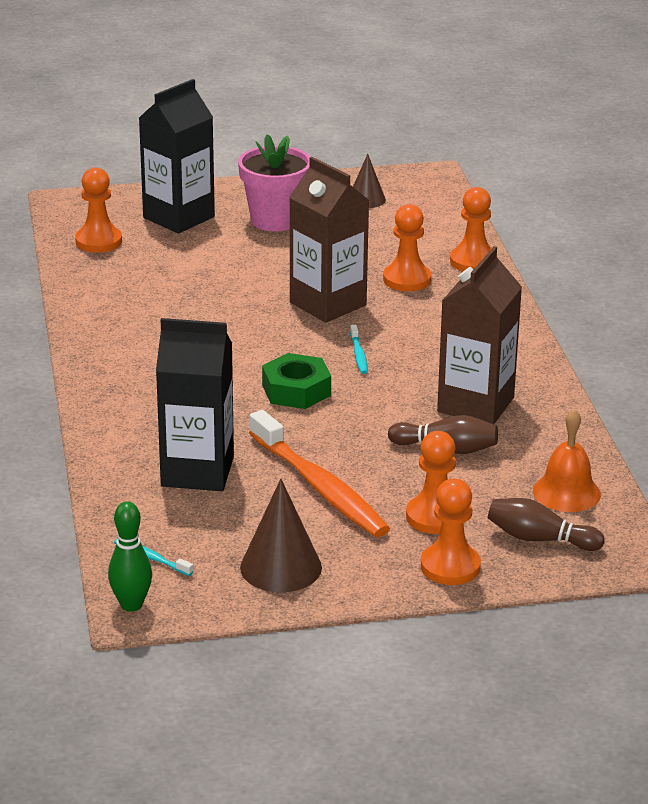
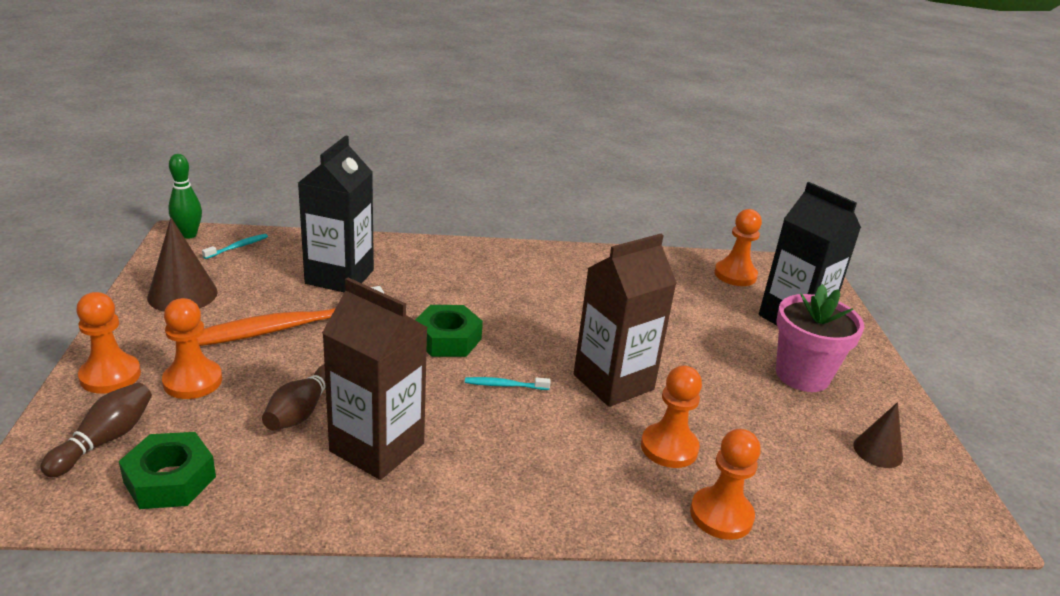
camera: 95 degrees right, 0 degrees up
(566, 492) = (170, 479): orange bell -> green nut

